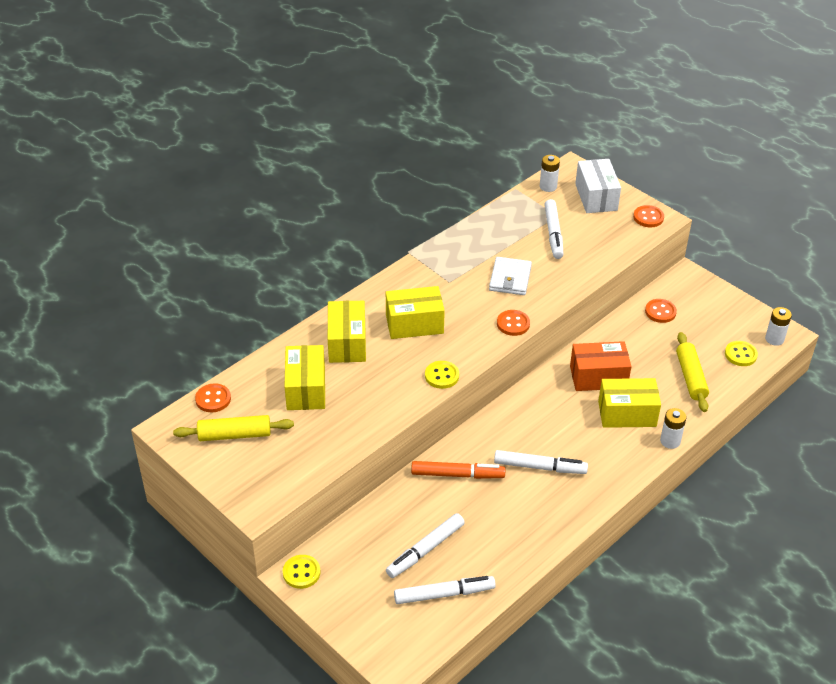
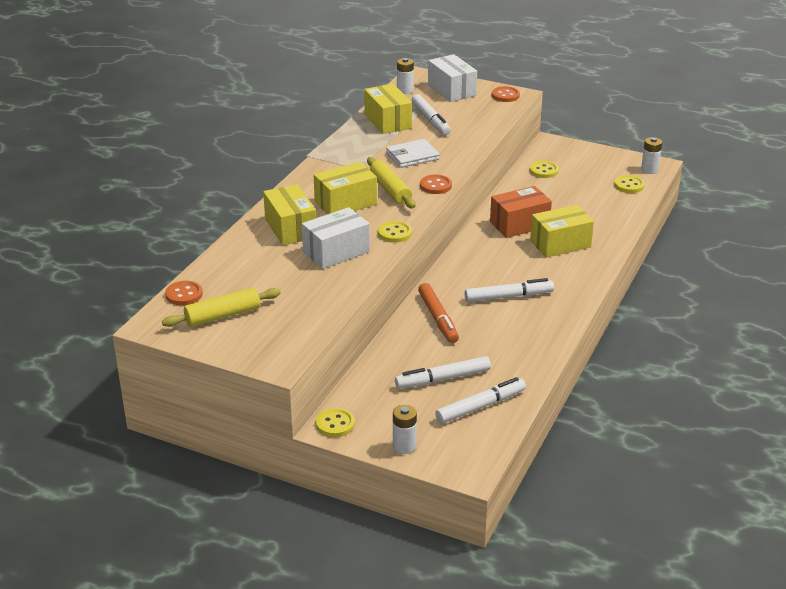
camera: 20 degrees left, 10 degrees down
(306, 389) = (272, 268): yellow box -> yellow box (387, 121)
(374, 384) = (336, 252): none -> white box
(425, 550) = (443, 379): white marker -> white marker turned 45 degrees clockwise
(457, 474) = (438, 318): orange marker -> orange marker turned 90 degrees clockwise
(510, 278) = (412, 156): white wallet -> white wallet turned 75 degrees clockwise
(660, 312) = (543, 171): orange button -> yellow button
(670, 441) = (609, 254): white battery -> white battery (404, 446)
(690, 377) = (598, 208): yellow rolling pin -> yellow rolling pin (390, 190)

